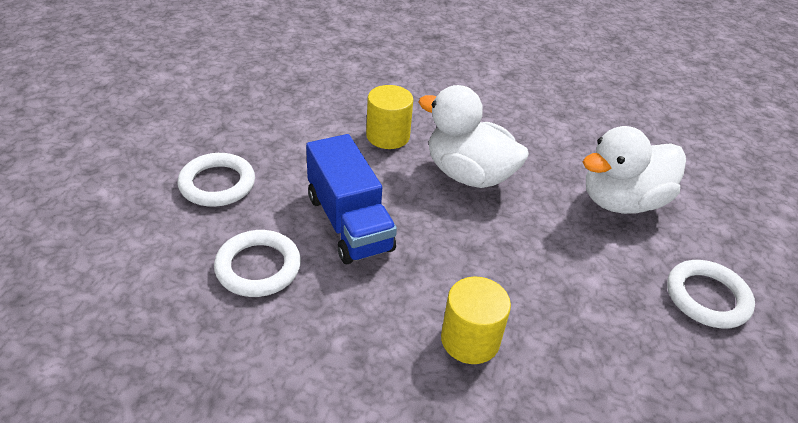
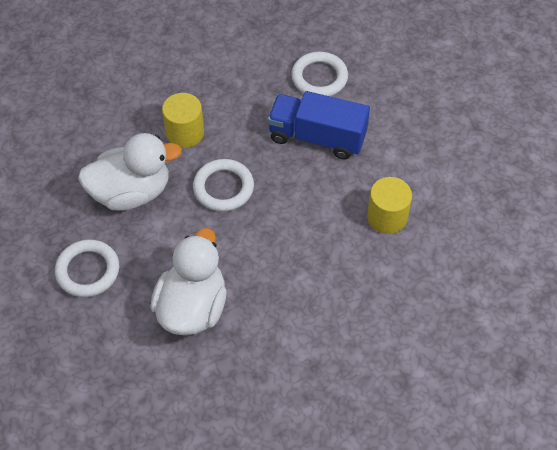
camera: 135 degrees right, 15 degrees up
(217, 184) = (411, 95): white ring -> white ring (223, 188)
(468, 174) = (303, 234): white duck -> white duck (131, 192)

